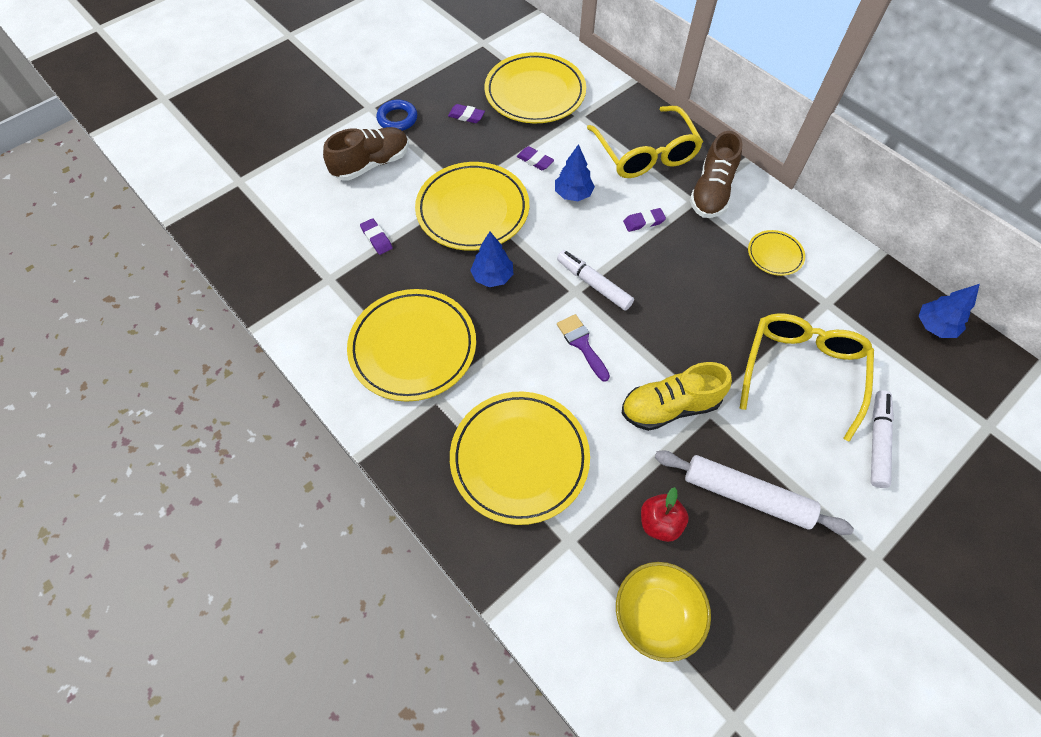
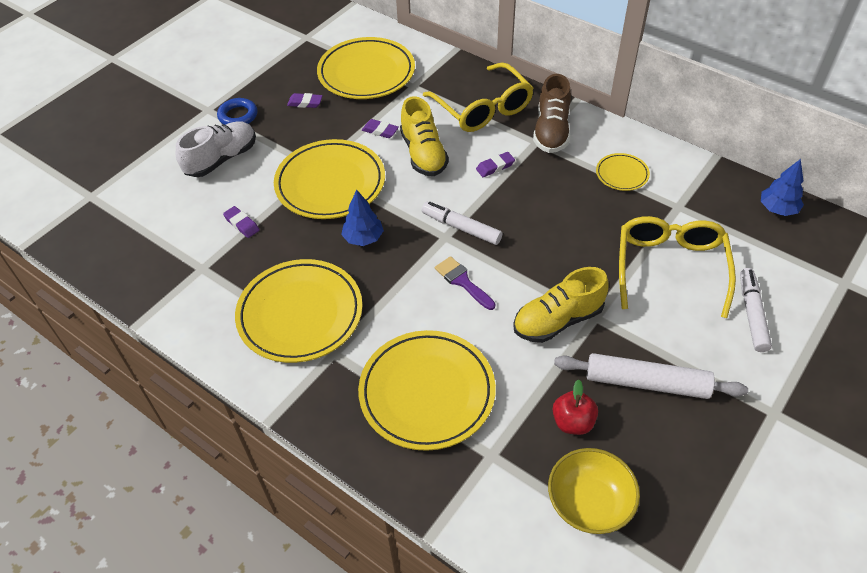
camera: 10 degrees left, 10 degrees down
(371, 164) = (221, 159): brown shoe -> white shoe
(573, 194) = (423, 154): blue tree -> yellow shoe

